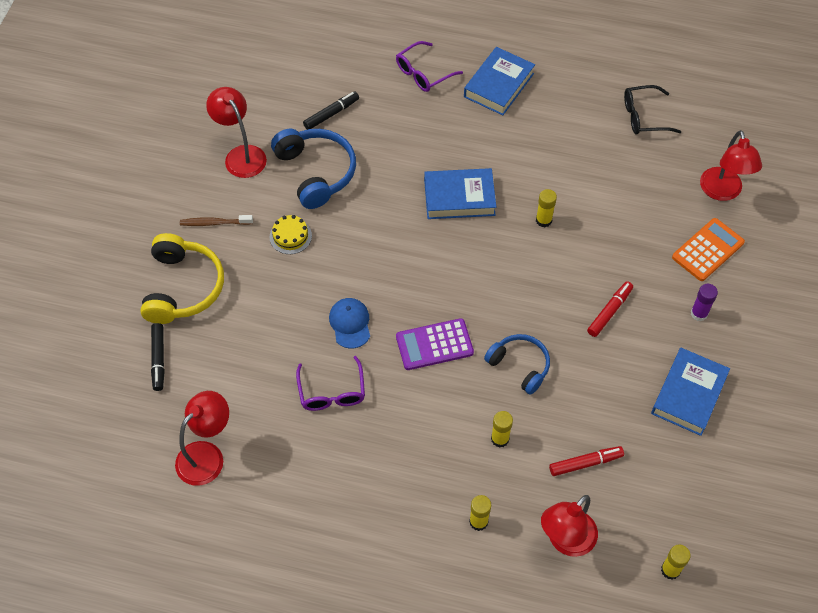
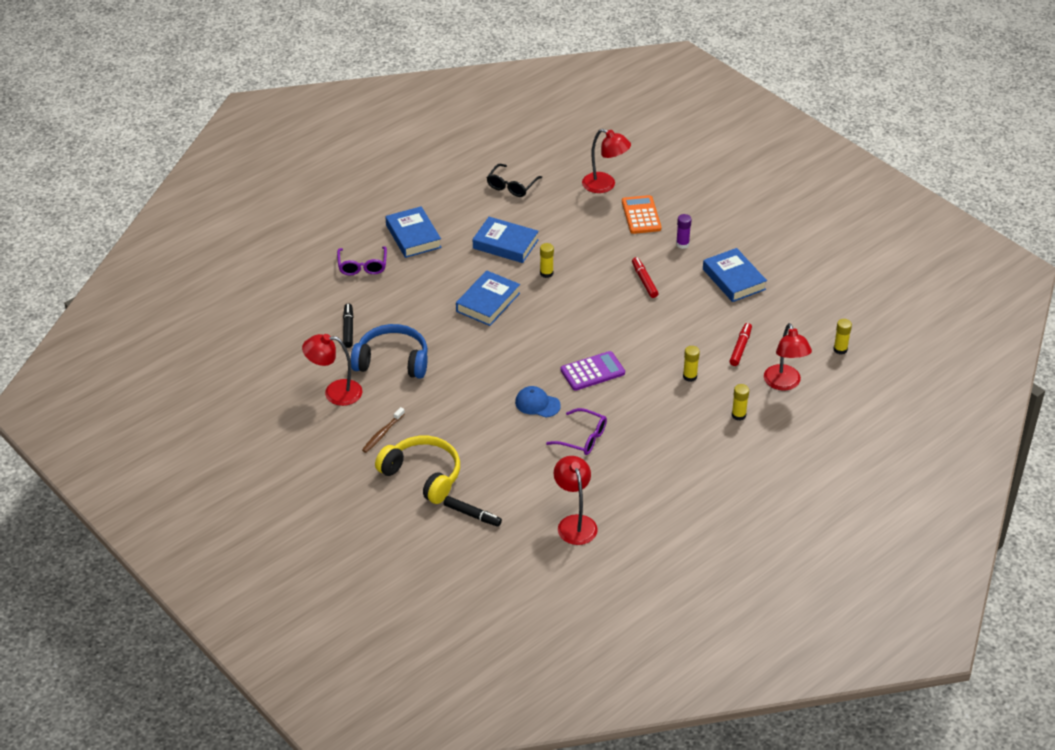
camera: 55 degrees left, 15 degrees down
(290, 236) = (435, 400): yellow cake -> none
(434, 344) = (592, 372): purple calculator -> purple calculator turned 135 degrees counterclockwise
(519, 366) = (645, 341): blue headphones -> none
(555, 162) = (505, 244): none -> blue book

